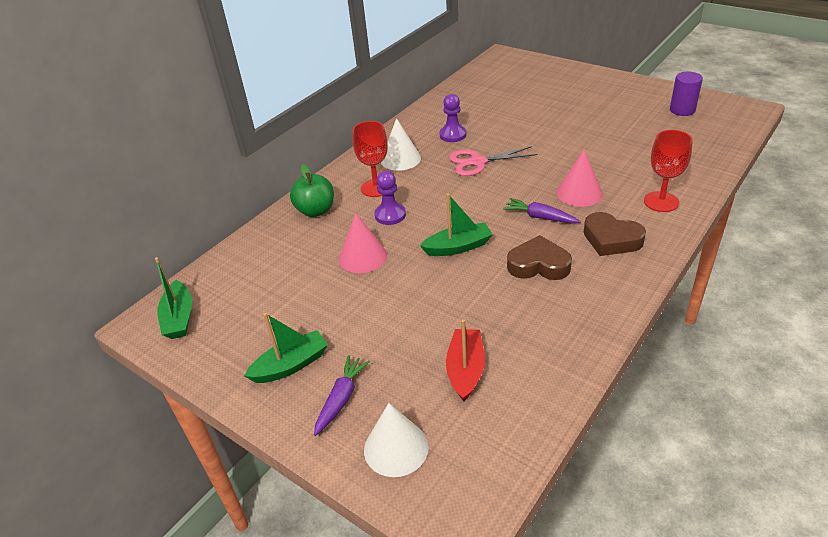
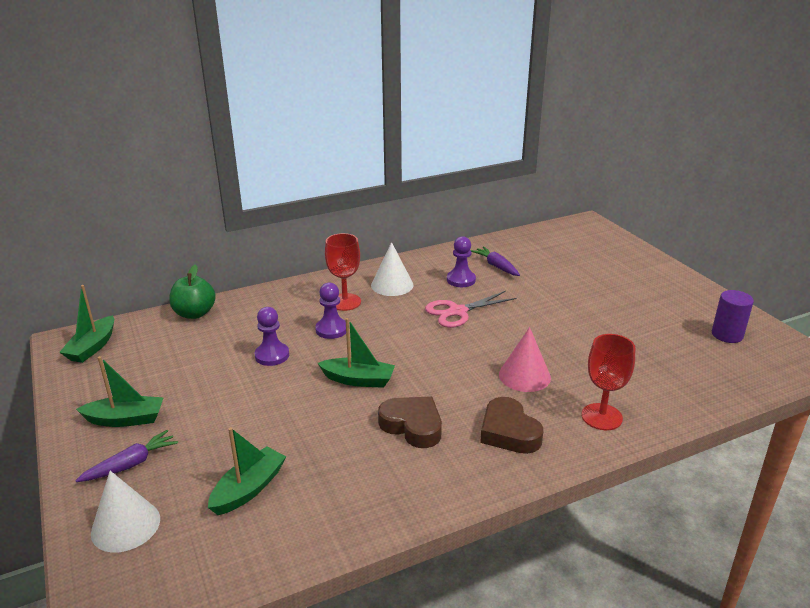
camera: 25 degrees right, 10 degrees down
(316, 211) = (277, 303): green apple -> green apple (195, 313)
(362, 257) = (272, 355): pink cone -> purple pawn
(465, 370) = (249, 489): red boat -> green boat
(478, 162) = (457, 312): pink scissors -> pink scissors turned 45 degrees counterclockwise
(540, 217) = (461, 383): purple carrot -> purple carrot (496, 266)

